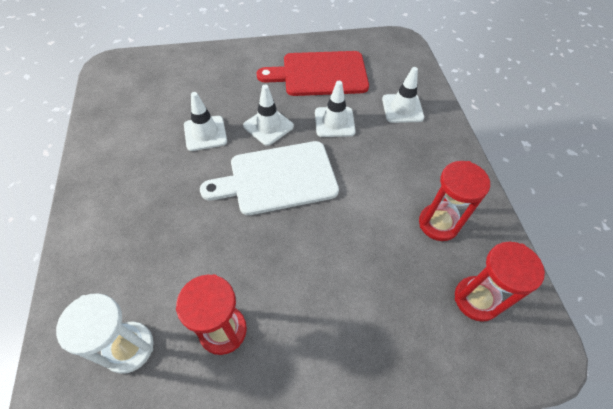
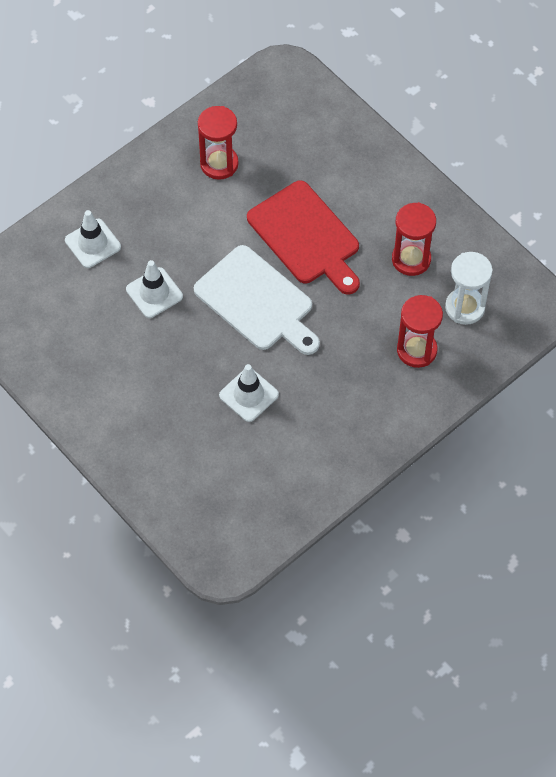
camera: 120 degrees left, 5 degrees up
(268, 126) = (200, 346): white traffic cone -> none
(320, 74) = (89, 343): red cutting board -> red cutting board (306, 236)
(476, 299) = (272, 118): red hourglass -> red hourglass (416, 350)

